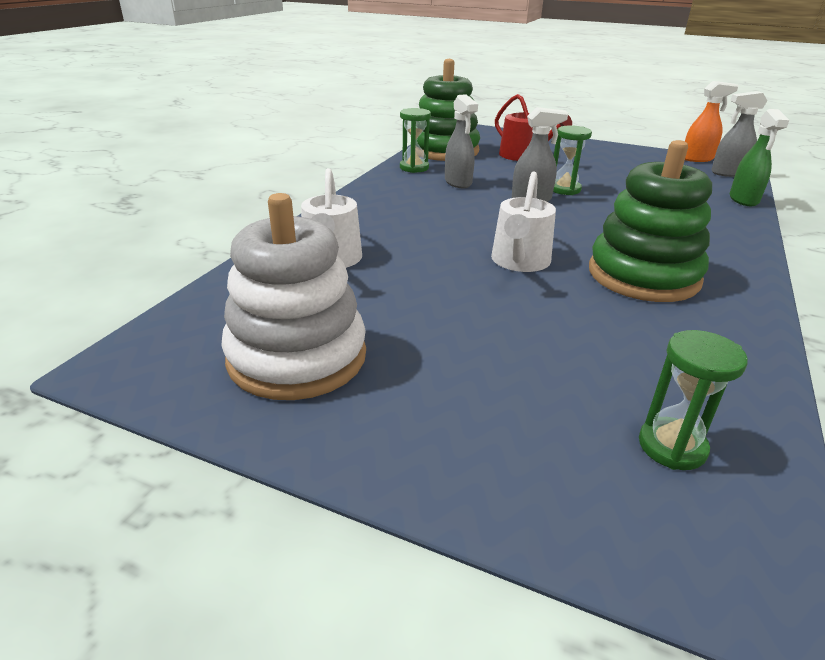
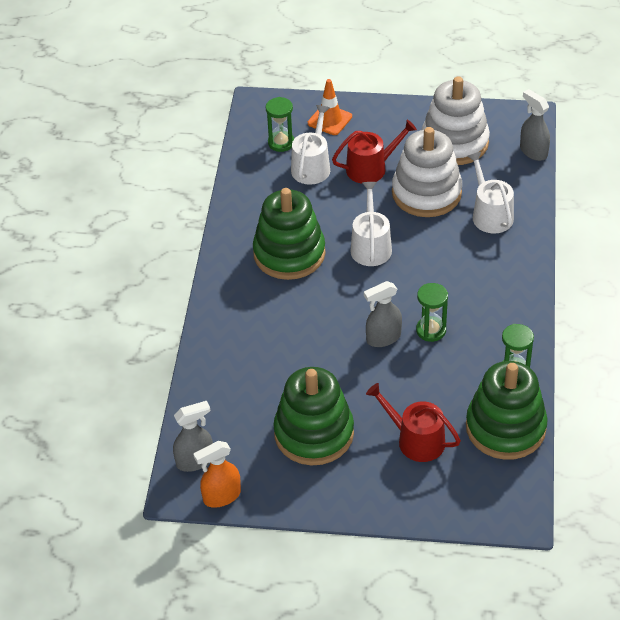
camera: 165 degrees right, 15 degrees up
(403, 298) = (426, 193): none -> white stacking toy
(458, 182) = (458, 352): grey spray bottle -> grey spray bottle (533, 151)
(479, 351) = (371, 168): none -> red watering can
(542, 474) = (330, 120): none -> orange traffic cone
(564, 189) = (358, 367): green hourglass -> green hourglass (431, 330)
(598, 380) = (312, 166): none -> white watering can
(615, 169) = (314, 433): none -> green stacking toy
(743, 200) = (195, 395): green spray bottle -> none

